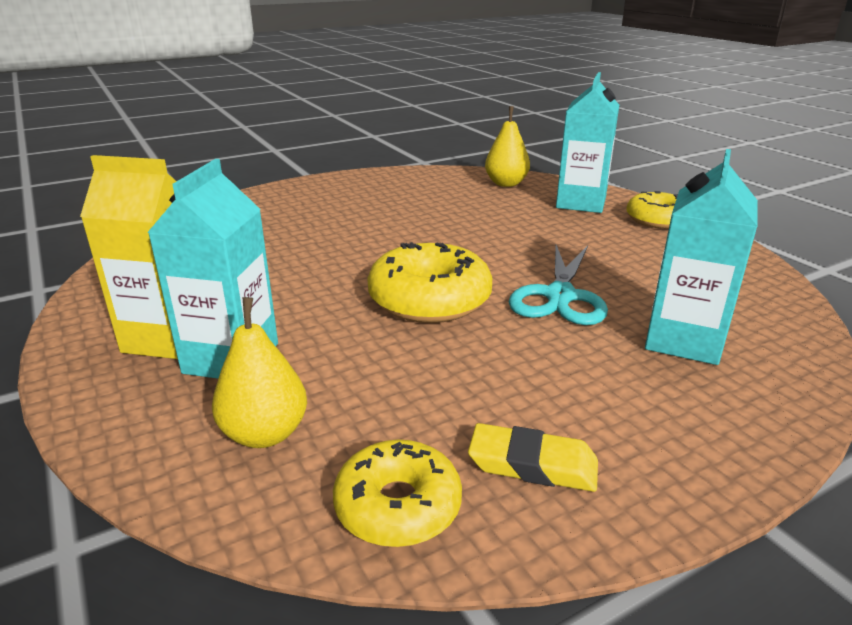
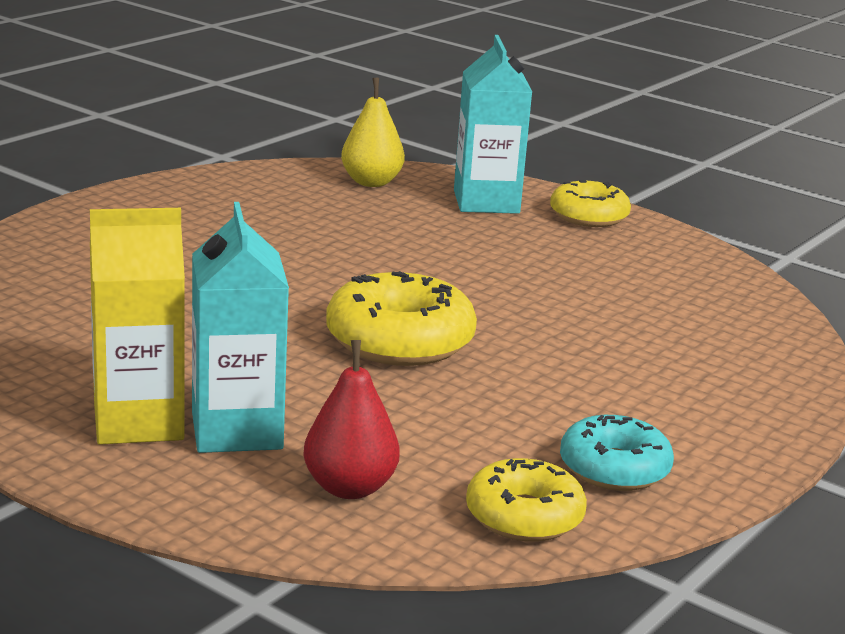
camera: 25 degrees left, 5 degrees down
(265, 434) = (349, 488): yellow pear -> red pear
(532, 464) = (614, 469): yellow eraser -> turquoise donut
(560, 296) = (538, 319): turquoise scissors -> none
(683, 340) = (685, 347): turquoise carton -> none

